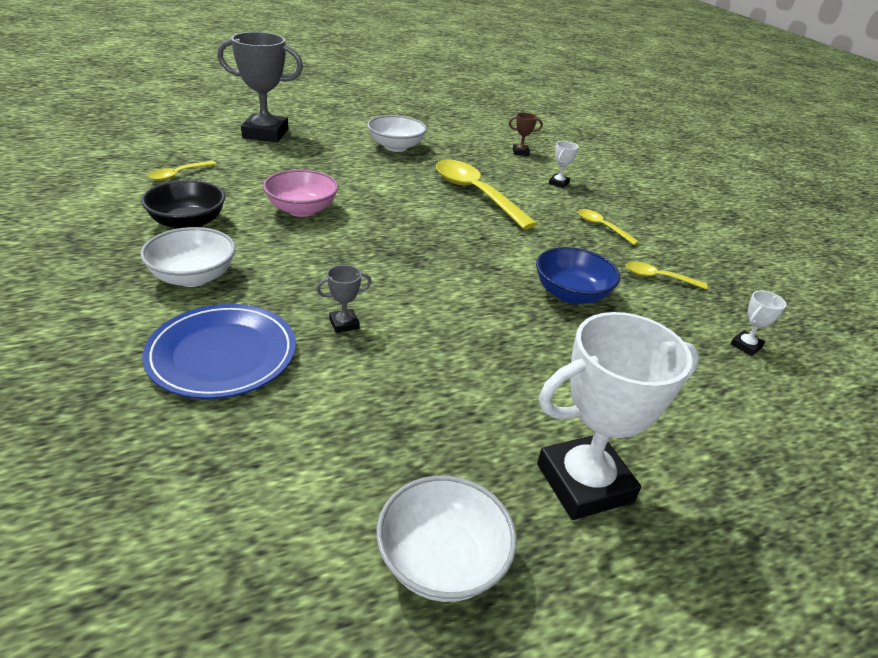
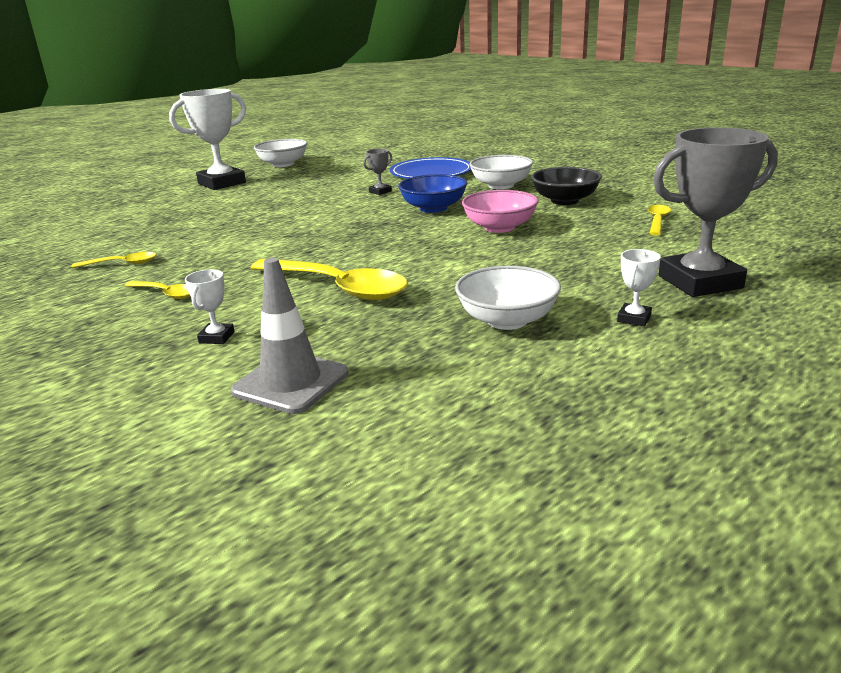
camera: 165 degrees right, 10 degrees down
(520, 152) = (291, 382): brown trophy -> grey traffic cone
(571, 294) = (217, 235): blue bowl -> blue bowl (433, 208)
(746, 346) = (74, 241): white trophy -> white trophy (634, 318)

